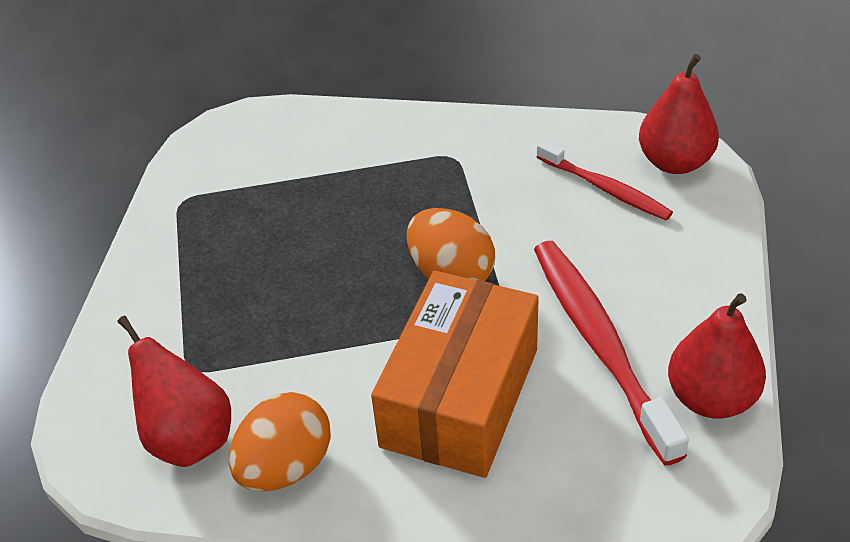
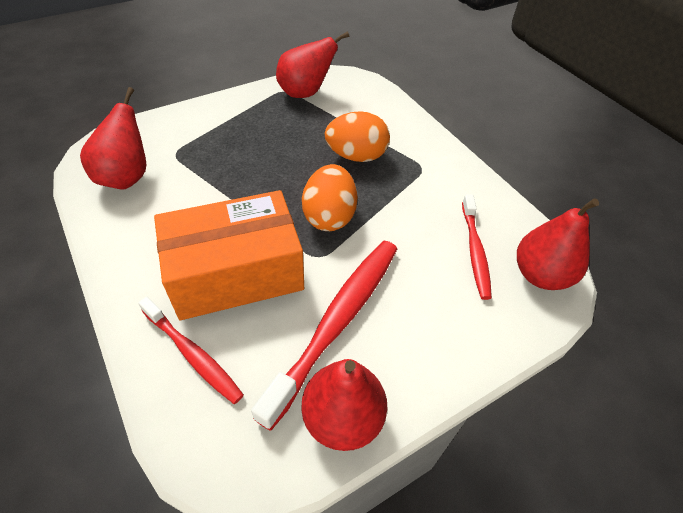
camera: 45 degrees right, 5 degrees up
(211, 183) = (305, 93): none -> red pear
(285, 467) = (131, 224): orange egg -> orange egg (356, 156)
(542, 485) = (192, 354): none -> red toothbrush

